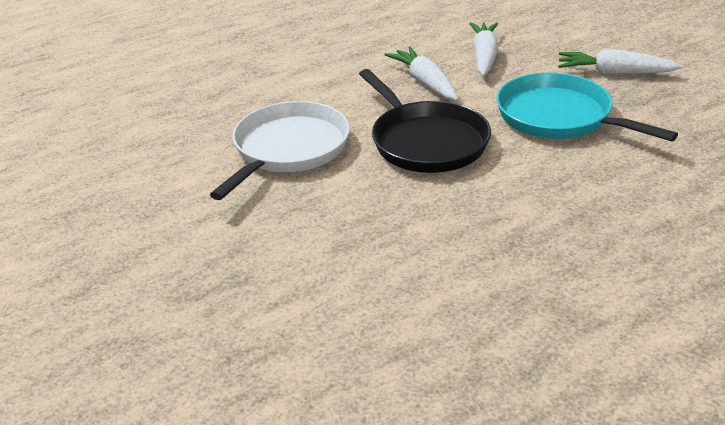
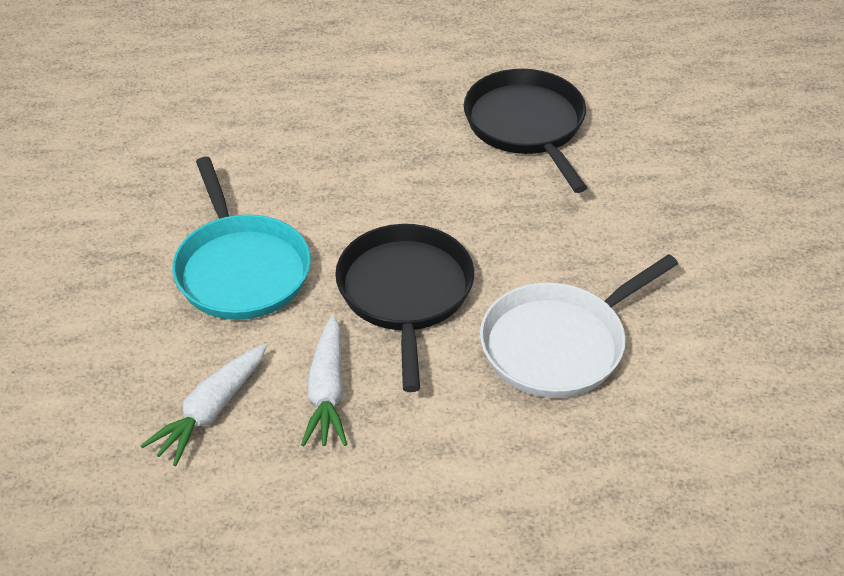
camera: 155 degrees left, 10 degrees up
(441, 312) = (526, 125): none -> black pan
(615, 73) = (105, 309): white carrot -> none

